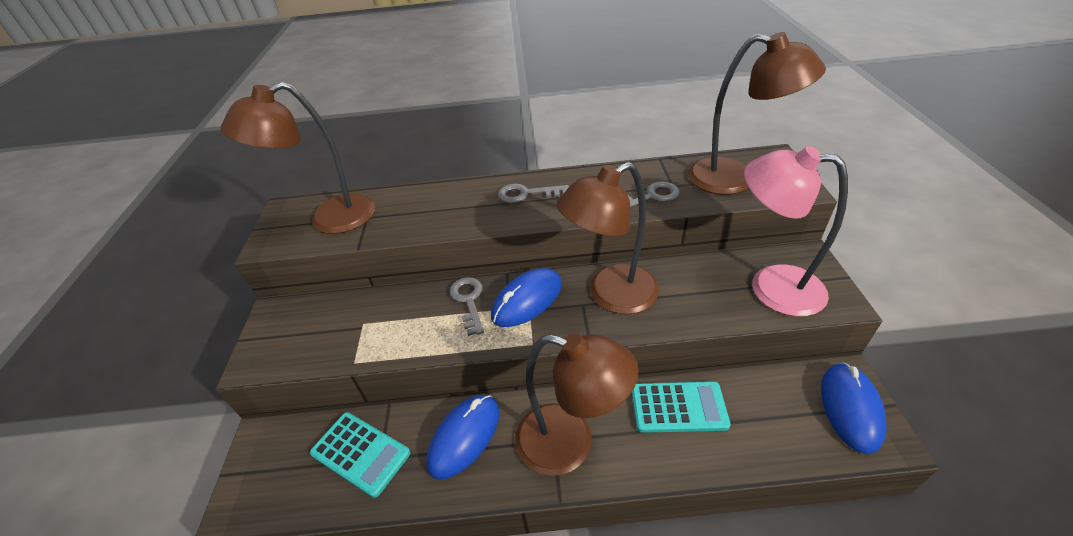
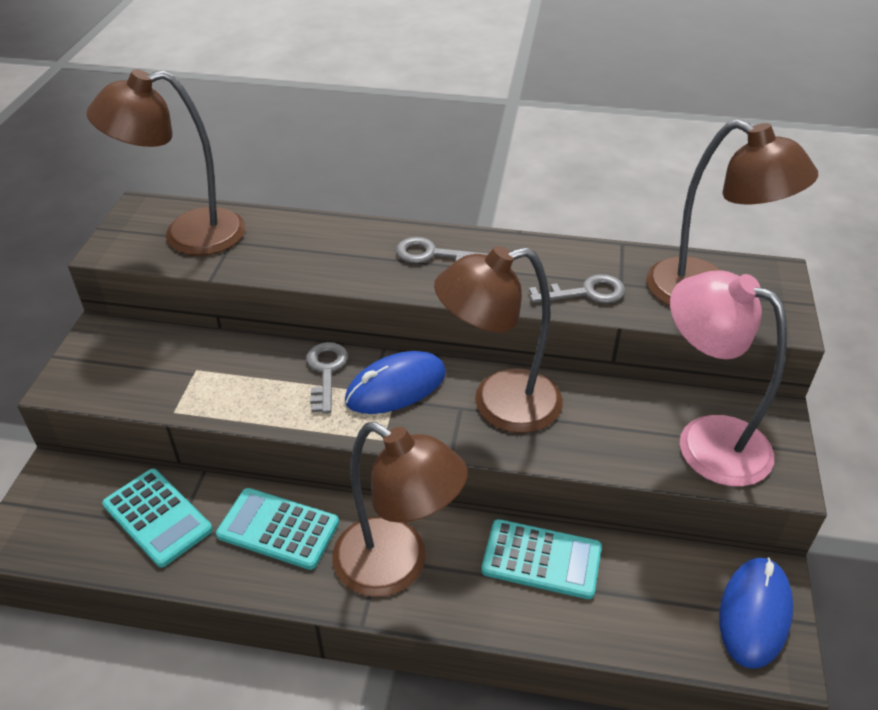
camera: 10 degrees right, 0 degrees up
(464, 437) = (278, 529): blue mouse -> turquoise calculator

